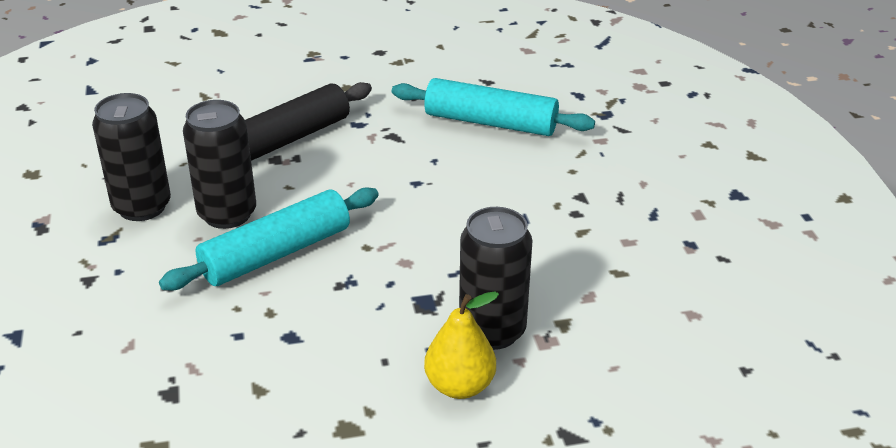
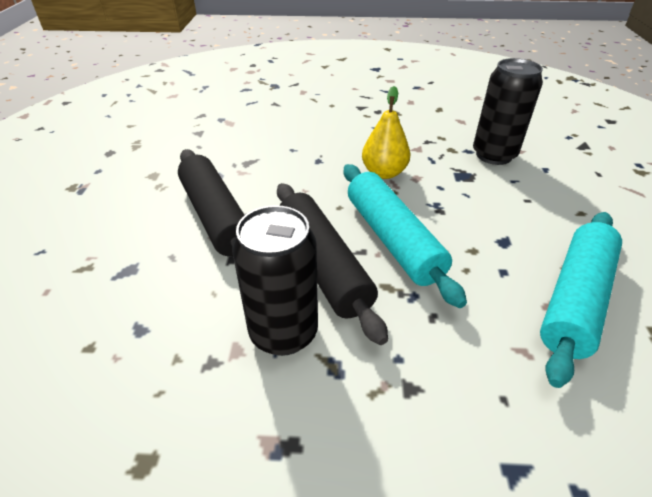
camera: 75 degrees left, 5 degrees up
(227, 214) = (322, 265): black can -> black rolling pin
(460, 386) = (548, 174): yellow pear -> yellow pear (384, 173)
(490, 122) = (257, 122): turquoise rolling pin -> turquoise rolling pin (574, 299)

